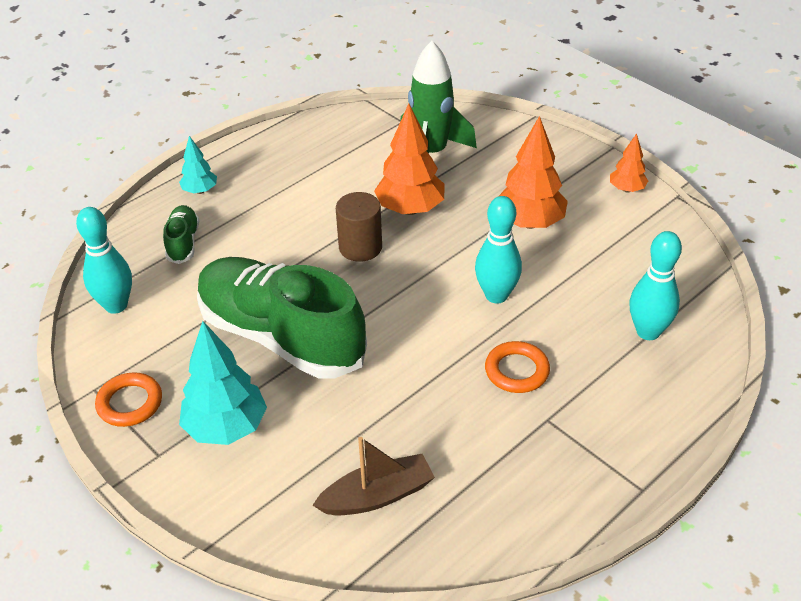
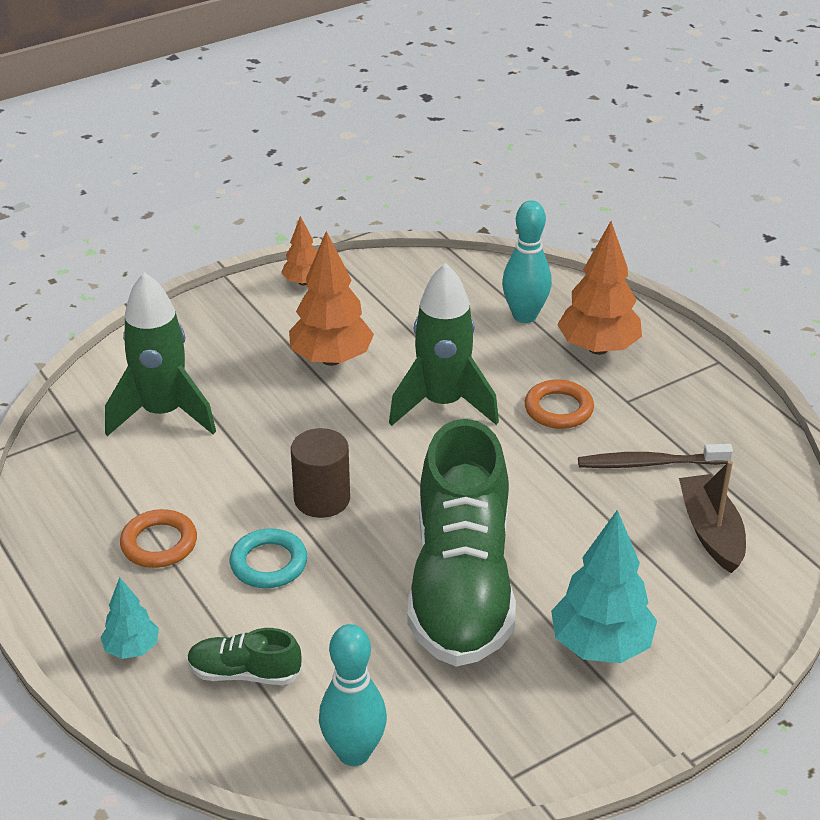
camera: 80 degrees left, 5 degrees down
(130, 403) = (544, 738): orange ring -> orange ring (159, 543)
(281, 336) = (461, 585): green shoe -> green shoe turned 45 degrees counterclockwise
(287, 234) = (268, 563): none -> turquoise ring
(410, 209) = (266, 447): orange tree -> orange tree (598, 348)
(460, 443) = (650, 463): none -> brown toothbrush
(496, 295) = (442, 404): turquoise bowling pin -> green rocket

